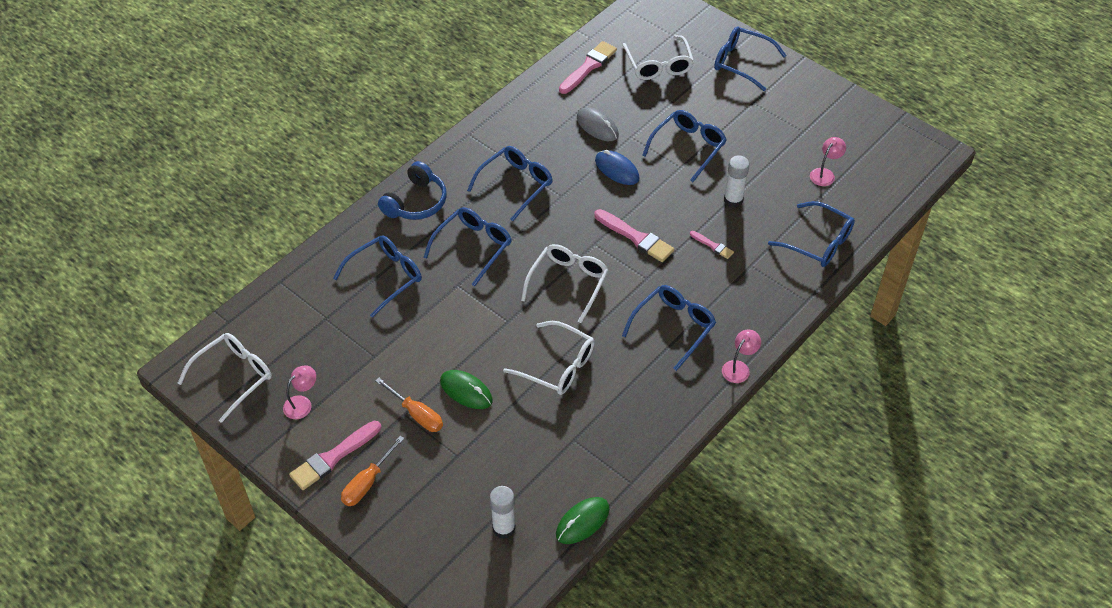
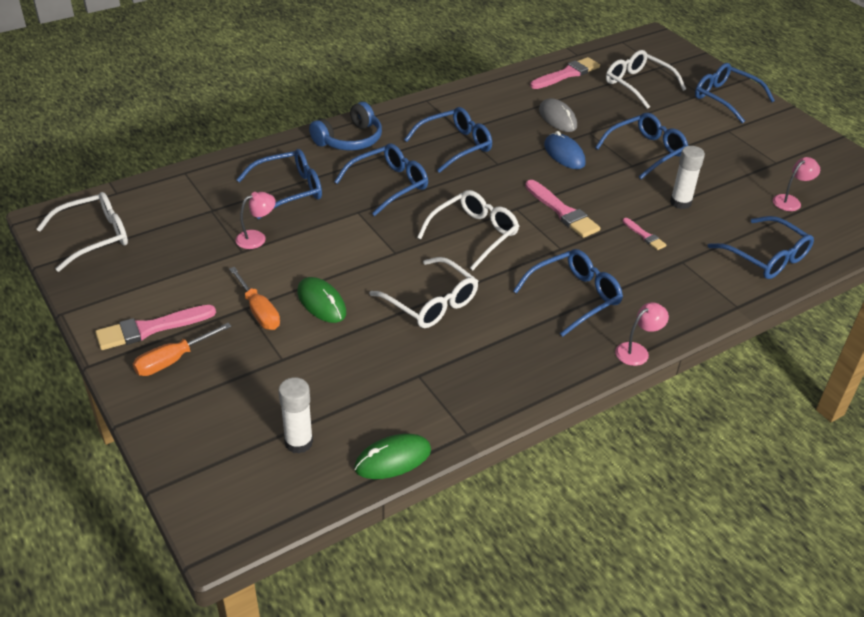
camera: 15 degrees right, 10 degrees down
(302, 403) = (147, 274): pink lamp -> pink lamp (257, 237)
(658, 65) = (638, 85): white glasses -> white glasses turned 135 degrees clockwise

